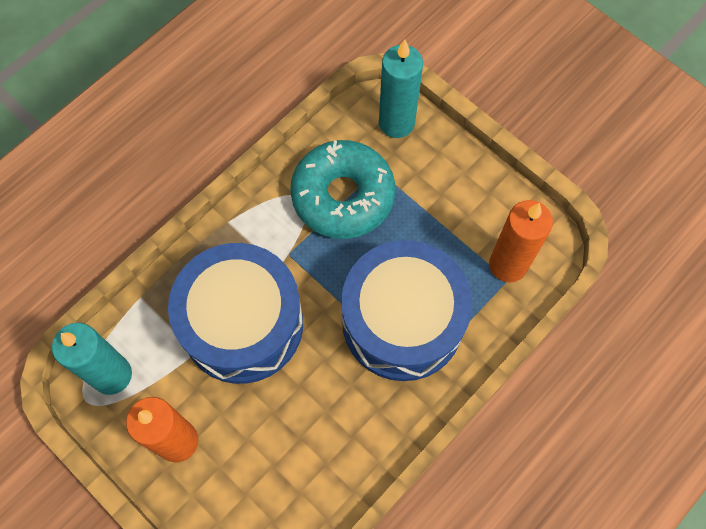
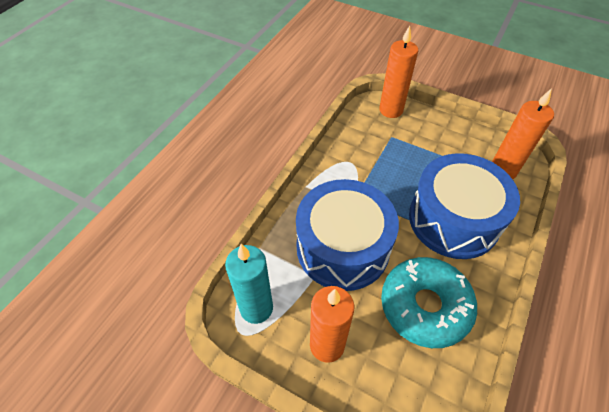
camera: 15 degrees left, 15 degrees down
(343, 196) = (376, 155): turquoise donut -> turquoise donut (425, 306)
(396, 123) = (391, 110): turquoise candle -> orange candle

